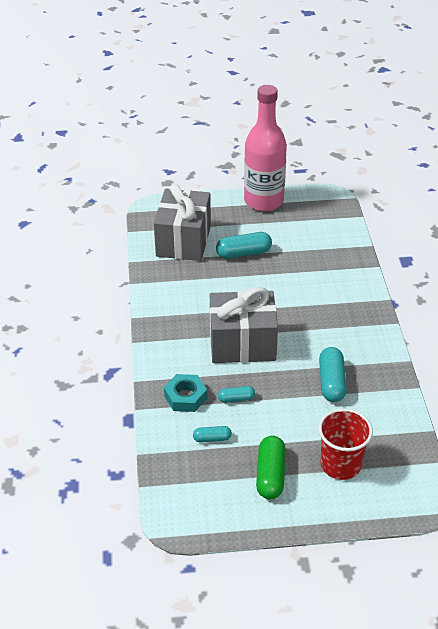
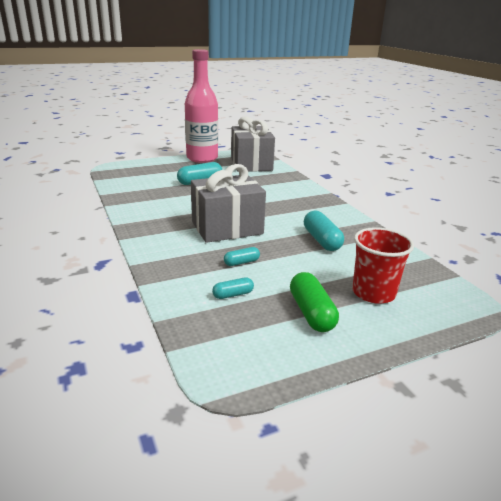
camera: 20 degrees left, 15 degrees down
(183, 241) = (146, 180): grey gift -> grey gift (251, 164)
(185, 397) = (189, 268): turquoise nut -> none

